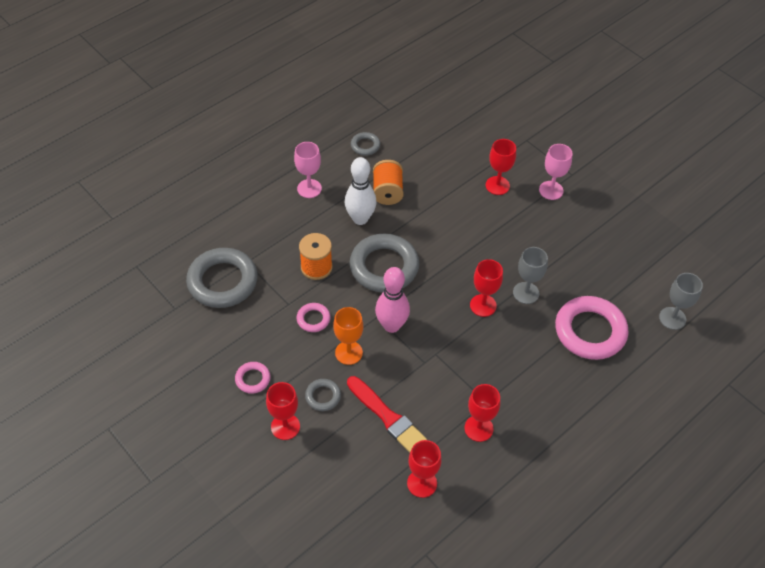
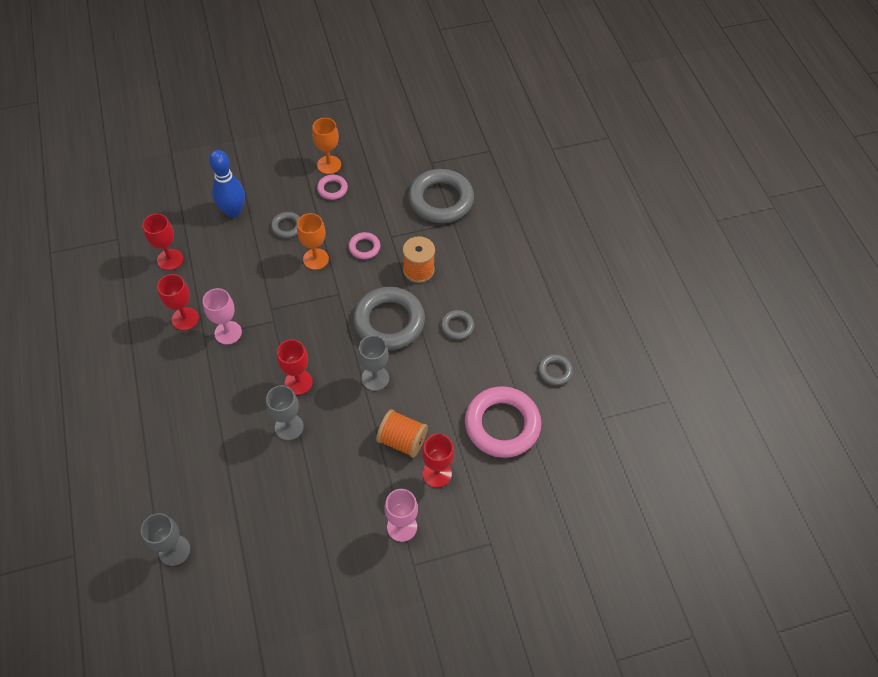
camera: 115 degrees right, 5 degrees up
(220, 398) = (329, 165): none -> orange goblet
(285, 426) = (277, 194): red goblet -> none
(309, 188) = (517, 299): pink goblet -> pink goblet (228, 332)
(329, 457) = (233, 211): none -> blue bowling pin
(360, 219) = (457, 326): white bowling pin -> grey ring
(387, 192) = (480, 364): orange spool -> orange spool (402, 440)
(387, 417) = (240, 261): red brush -> none
(391, 325) = (322, 300): pink bowling pin -> none
(444, 254) = (375, 378): none -> grey goblet
(590, 331) = (212, 460): pink ring -> pink ring (502, 425)

